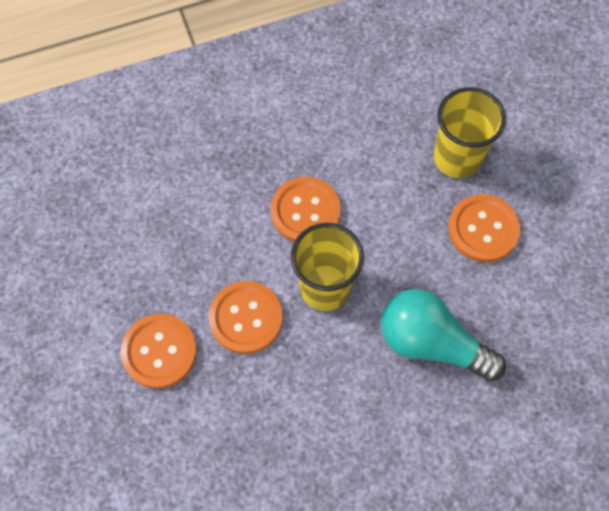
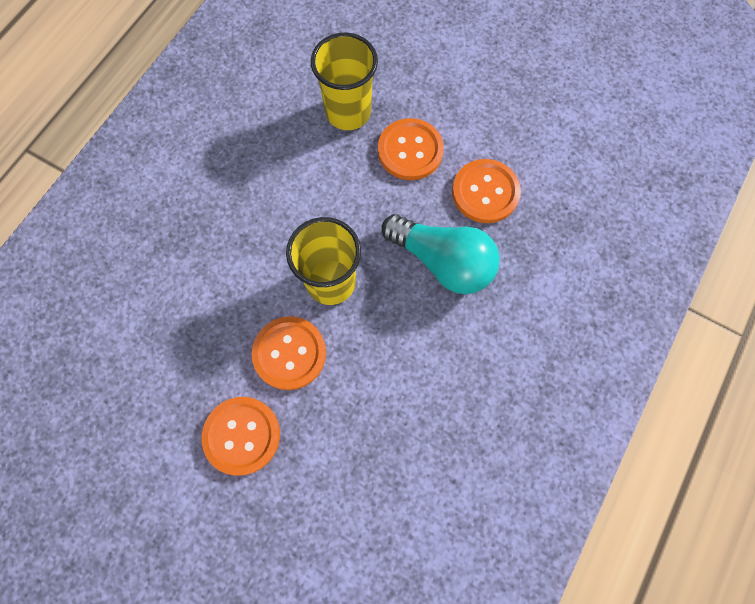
camera: 40 degrees left, 5 degrees up
(305, 211) = (267, 236): orange button -> orange button (485, 192)
(431, 343) = (442, 261): turquoise light bulb -> turquoise light bulb turned 135 degrees counterclockwise

